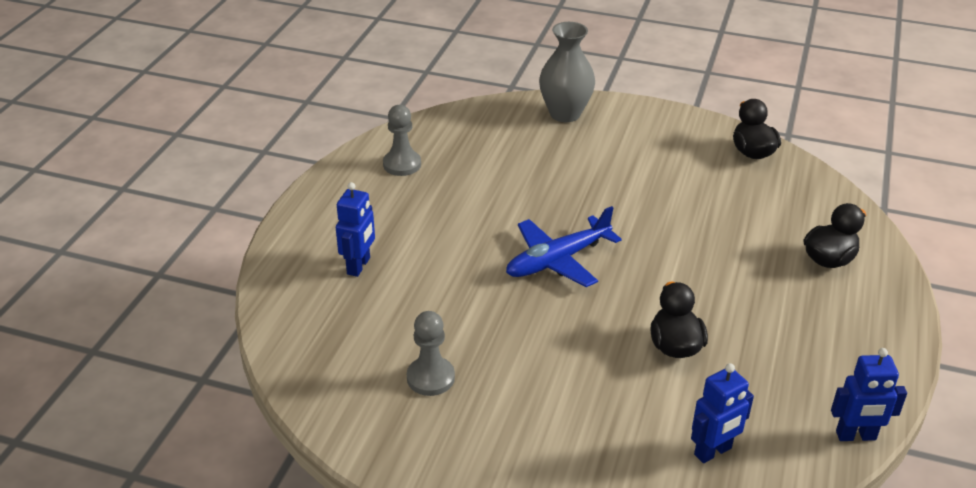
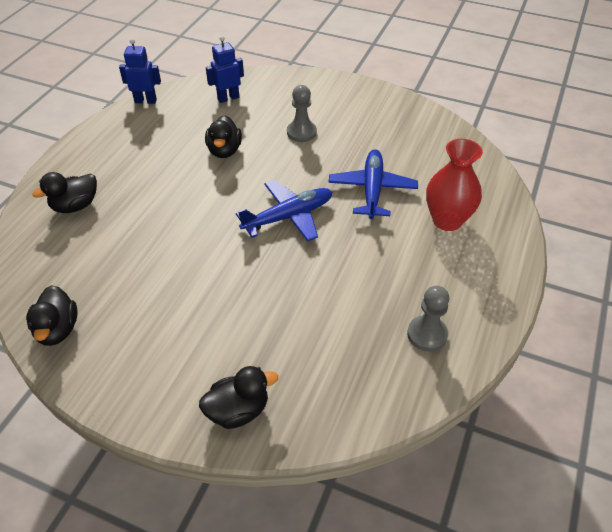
camera: 175 degrees left, 10 degrees up
(359, 266) = (447, 220): blue robot -> red vase
(430, 378) = (385, 140): grey pawn -> grey pawn (301, 132)
(452, 299) = (372, 190): none -> blue plane
(565, 114) = (238, 410): grey vase -> black duck

